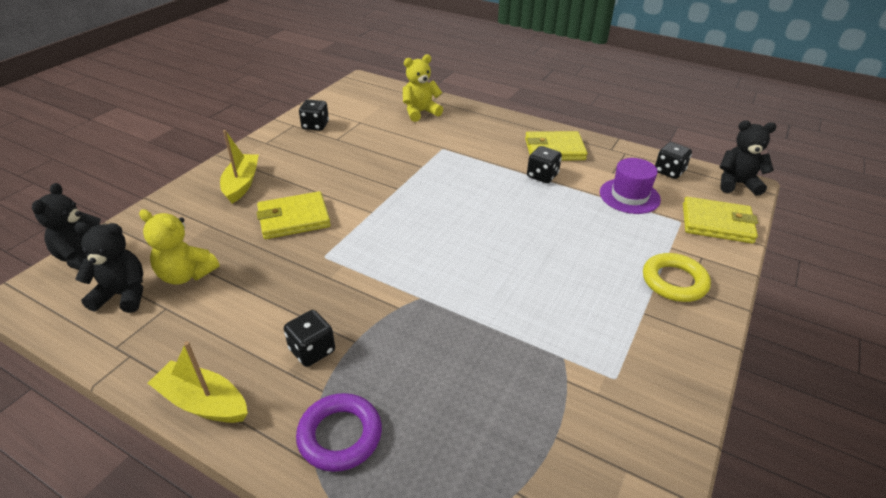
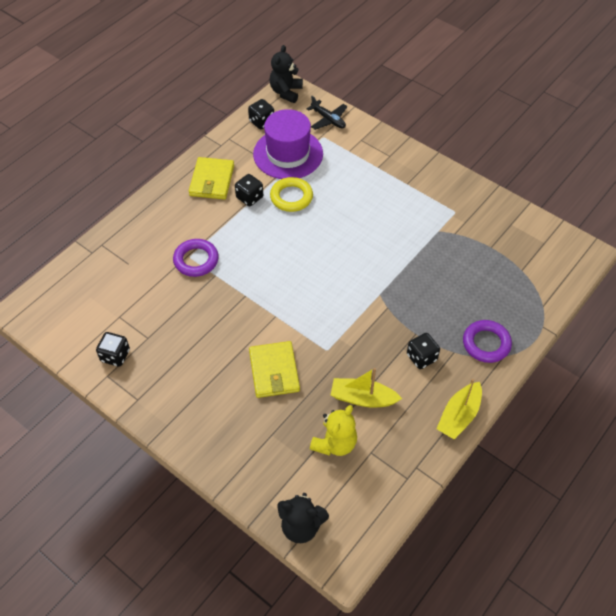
camera: 80 degrees left, 15 degrees up
(123, 295) = (352, 485): black teddy bear -> none
(241, 184) = (211, 415): yellow boat -> yellow boat (363, 398)
(420, 112) = (115, 265): yellow teddy bear -> none
(439, 153) = (196, 260): none -> purple ring
(629, 196) = (288, 154): purple hat -> purple hat, size x1.55
(674, 281) = (382, 161): yellow ring -> yellow ring (291, 197)
(717, 223) = (328, 119): yellow wallet -> black plane

